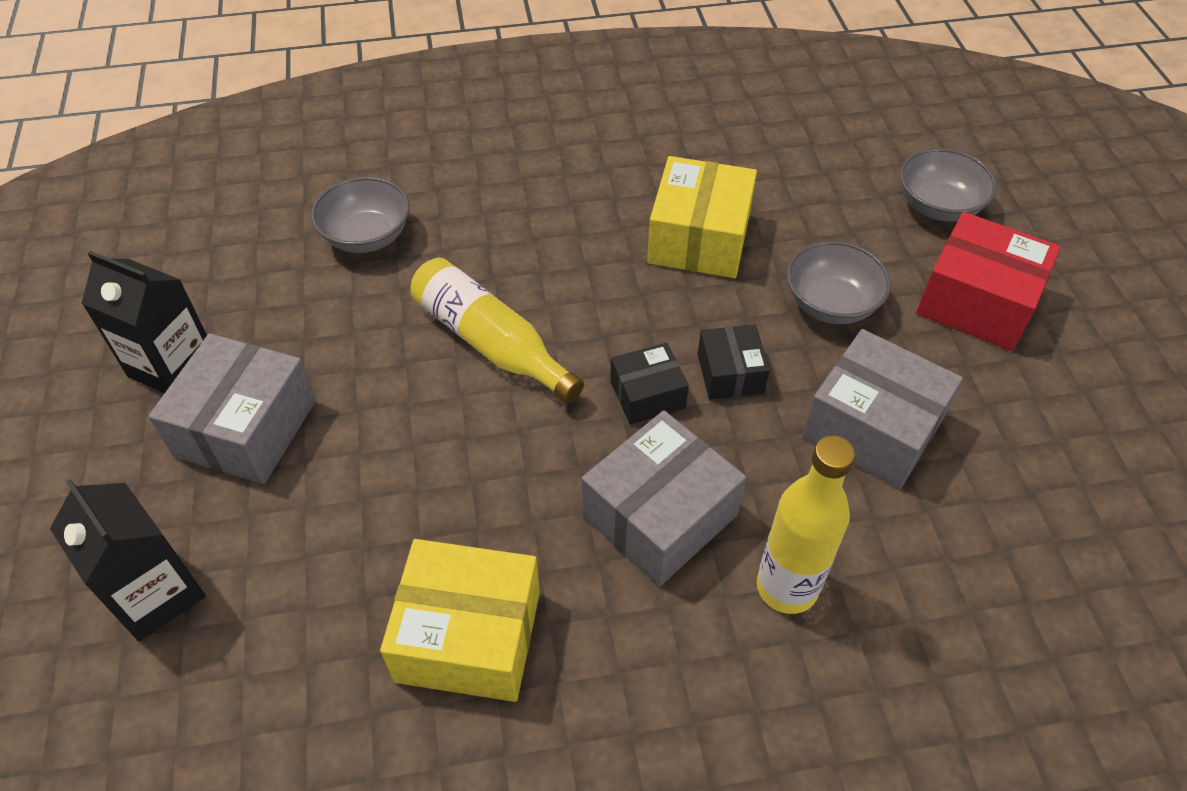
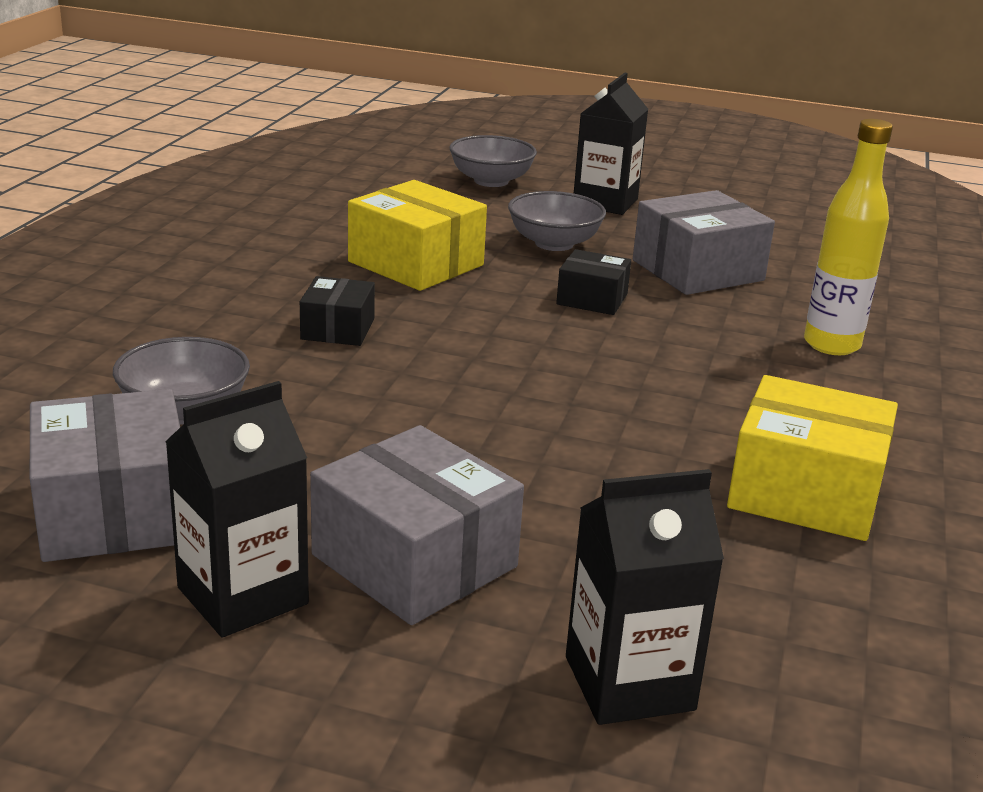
camera: 65 degrees left, 25 degrees down
(468, 636) = (805, 492): yellow box -> yellow box turned 75 degrees clockwise
(491, 342) = (439, 386): yellow bottle -> none
(647, 394) = (583, 336): black box -> black box (337, 329)
(659, 515) = (725, 370): grey box -> grey box (114, 512)
(977, 302) = (605, 202): red box -> black carton

